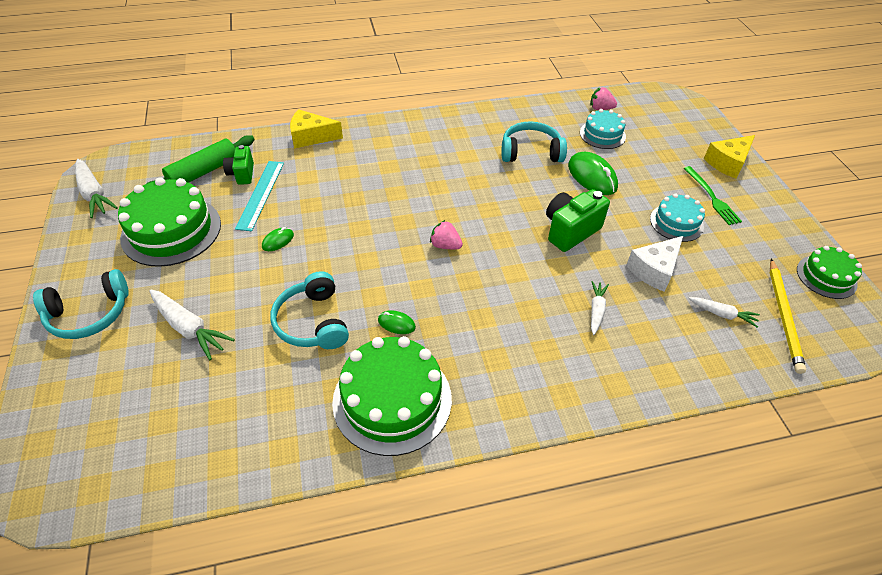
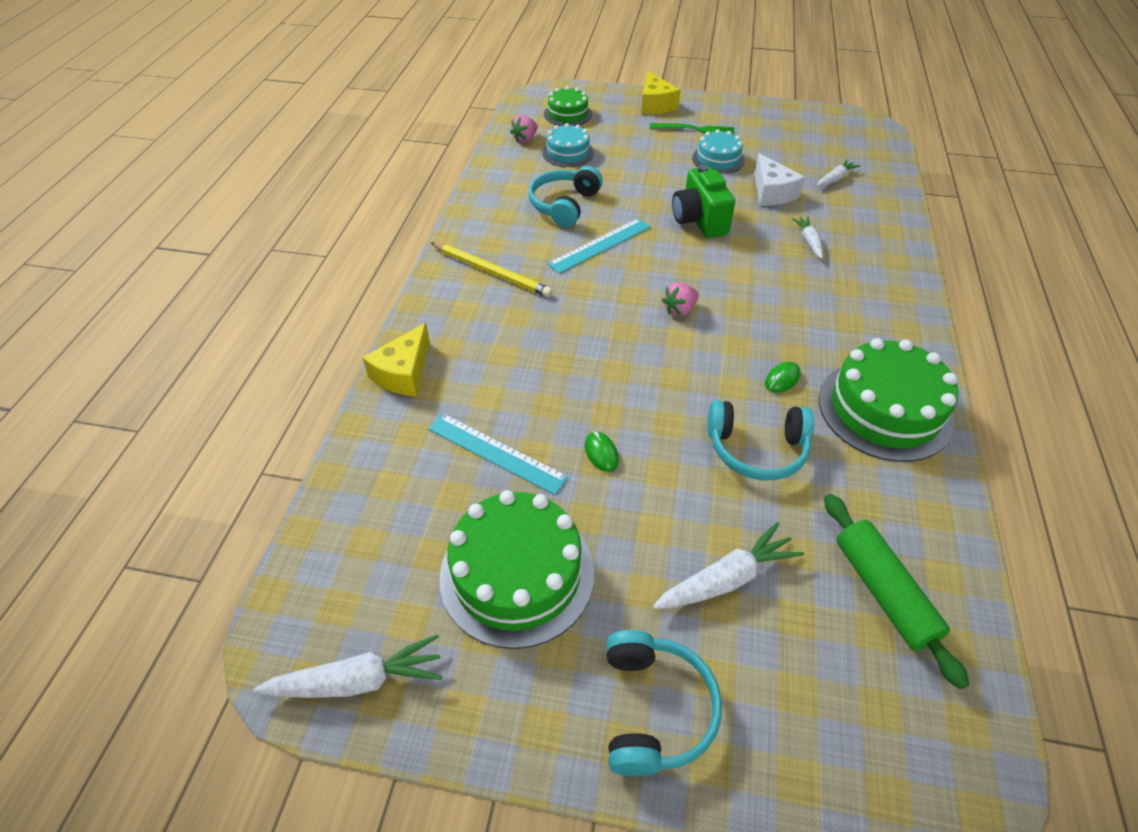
camera: 65 degrees left, 0 degrees up
(204, 172) = (401, 511): green rolling pin -> green rolling pin (883, 592)
(242, 174) = (437, 465): green camera -> none
(494, 183) = (600, 245): none -> turquoise ruler
(592, 176) = (628, 181): green mouse -> none
(596, 310) = (809, 241): white carrot -> white carrot turned 45 degrees clockwise
(783, 316) = (846, 152): yellow pencil -> yellow pencil (491, 271)
(826, 277) = (812, 117): green cake -> green cake (568, 114)

